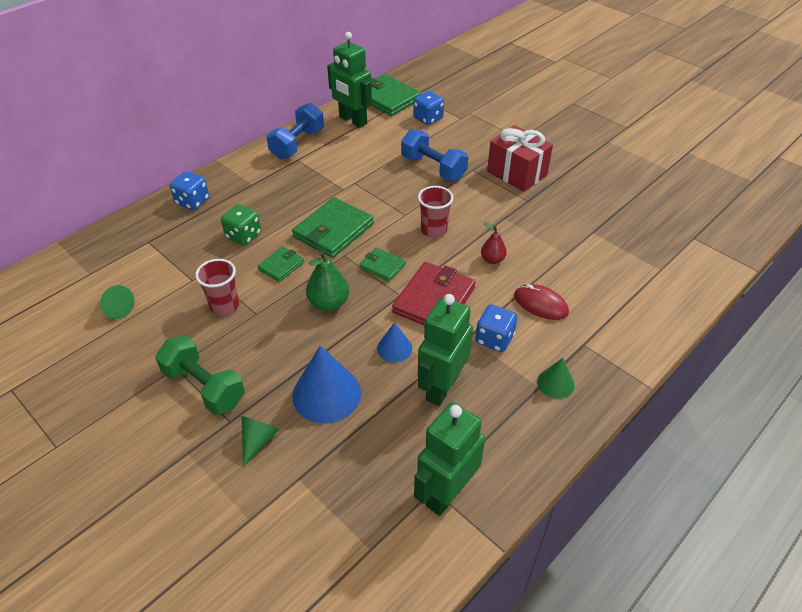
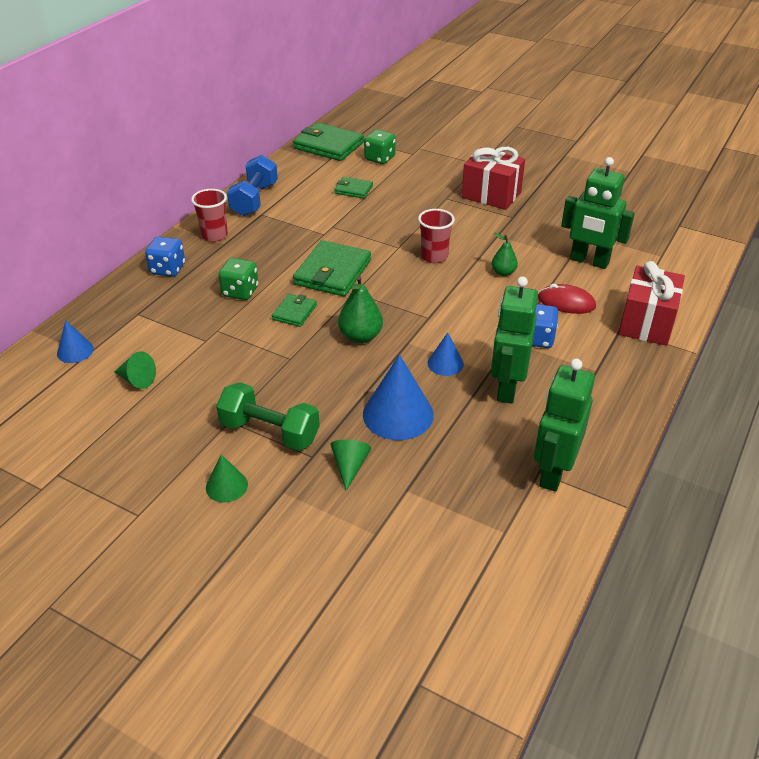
camera: 15 degrees left, 5 degrees down
(80, 269) = (75, 351): none -> blue cone
(224, 306) = (253, 357): red cup -> red cup (214, 235)
(352, 120) = (302, 170): green robot -> green robot (589, 261)
(382, 266) = (398, 295): green wallet -> green wallet (353, 190)
(428, 118) = (379, 158): blue dice -> green dice
(433, 168) = (406, 202): blue dumbbell -> none
(434, 300) = (464, 316): red wallet -> none
(492, 260) = (503, 273): red pear -> green pear
(555, 383) = (610, 364): green cone -> green cone (226, 486)
(613, 343) = (646, 323): none -> red gift

